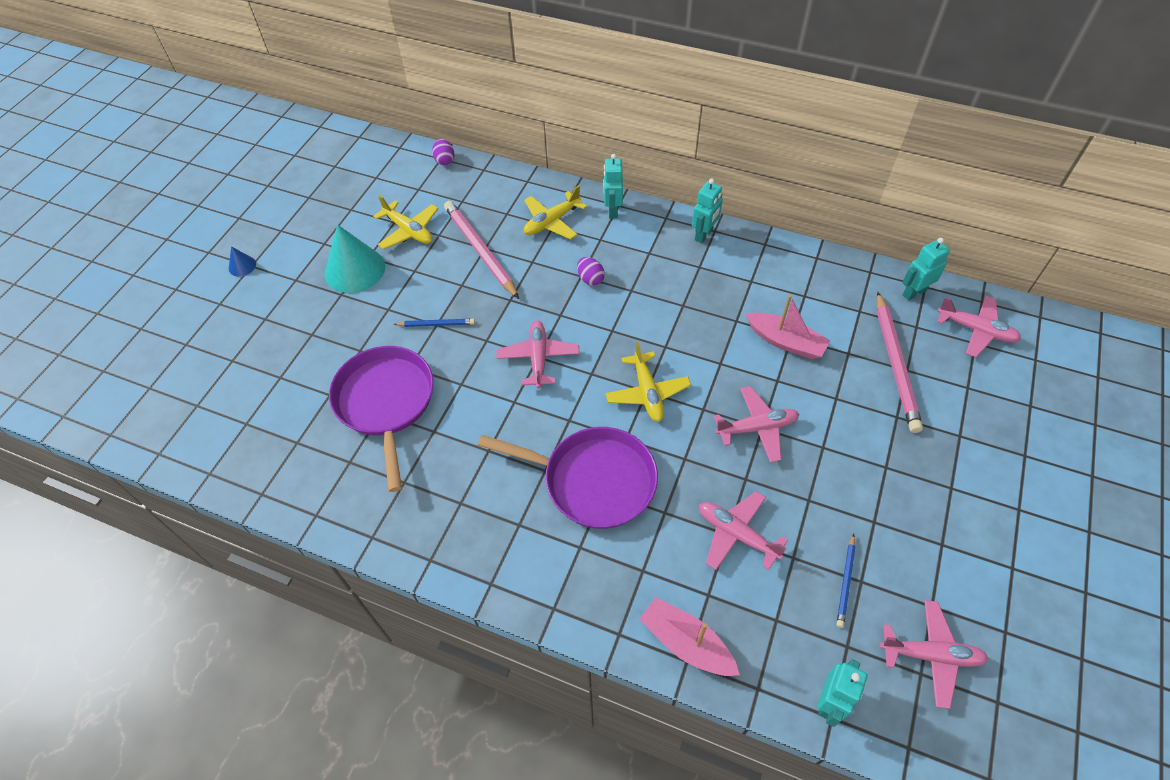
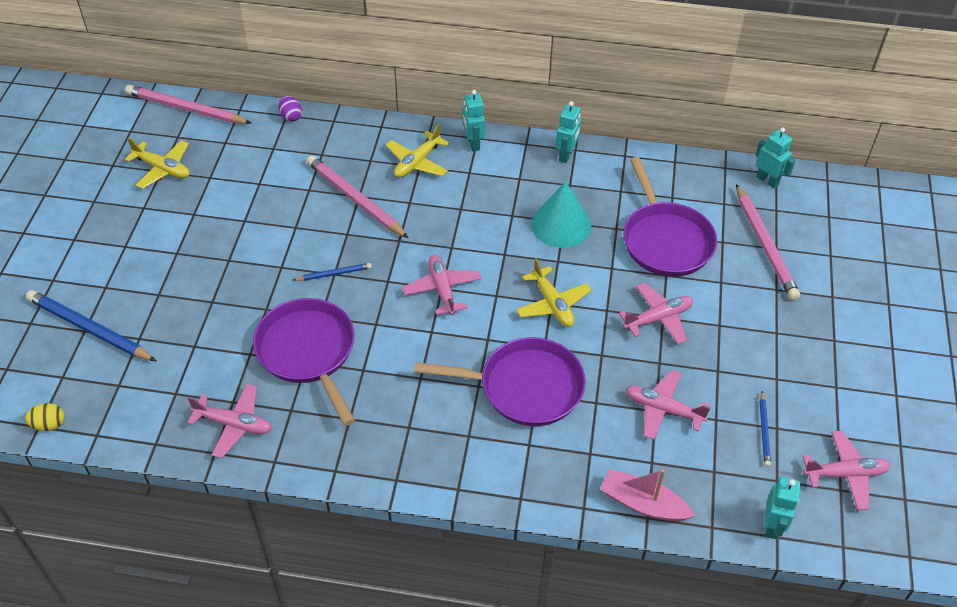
camera: 15 degrees left, 5 degrees down
(120, 434) = (49, 424): none -> yellow egg
(191, 343) = (90, 329): none -> blue pencil
(242, 266) = (115, 248): blue cone -> none
(351, 140) = (186, 109): none -> pink pencil
(355, 269) = (234, 235): turquoise cone -> turquoise cone (561, 225)
(409, 231) = (277, 190): yellow plane -> yellow plane (162, 169)
(590, 279) = (470, 210): purple egg -> none
(786, 342) = (665, 240): pink boat -> purple pan
(914, 292) = (767, 180): turquoise robot -> turquoise robot turned 90 degrees clockwise
(975, 330) = (827, 205): pink plane -> pink plane (234, 424)

